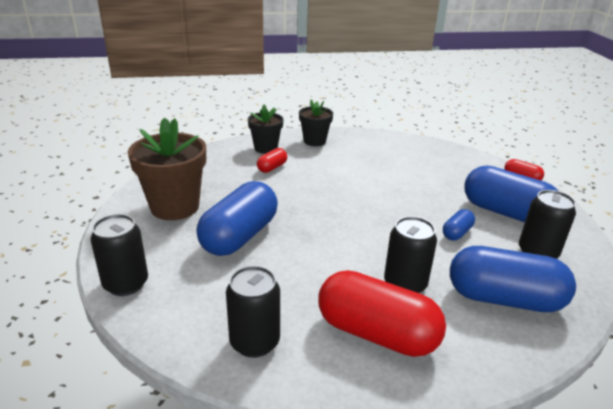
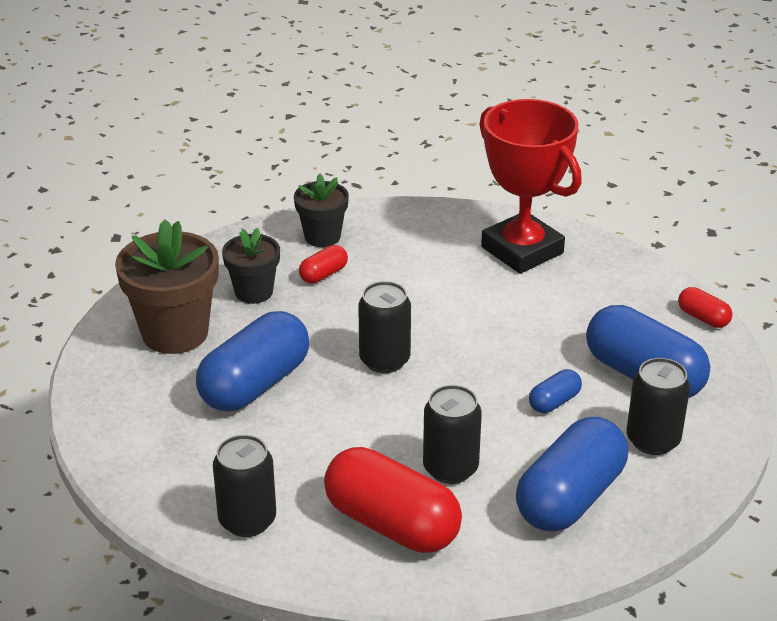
camera: 10 degrees right, 5 degrees up
(126, 284) = (106, 438): black can -> black can (384, 360)
(314, 141) = (402, 227): black flower pot -> black flower pot (254, 292)
(392, 149) = (522, 250): none -> red trophy
(504, 299) = (570, 497): blue capsule -> blue capsule turned 75 degrees counterclockwise

